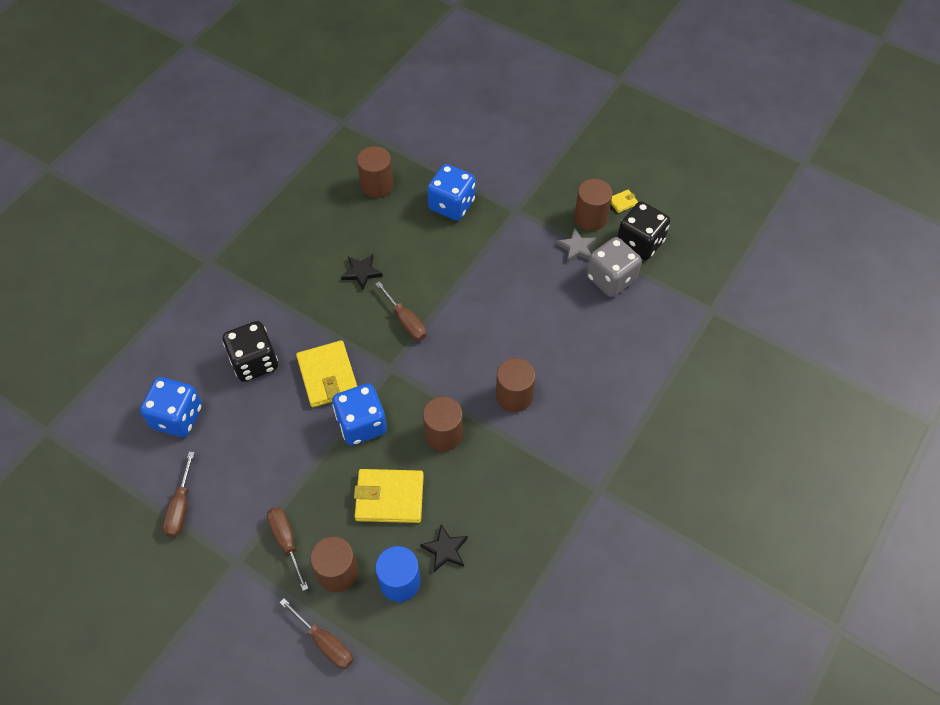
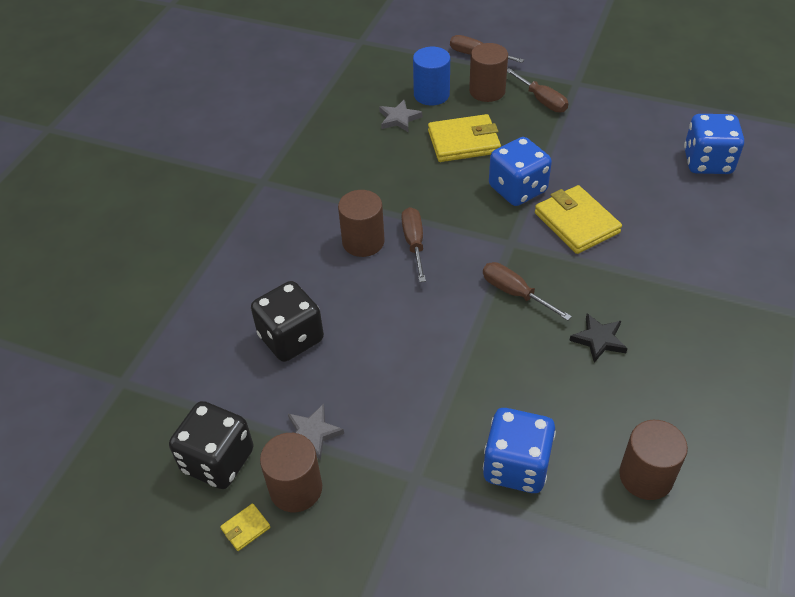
camera: 170 degrees right, 10 degrees down
(181, 507) = (650, 105): brown screwdriver -> brown screwdriver (414, 243)
(254, 362) = (665, 220): black dice -> black dice (291, 338)
(443, 434) = (429, 196): brown cylinder -> none
(445, 549) = (399, 119): black star -> grey star
(611, 279) = (259, 397): grey dice -> none

